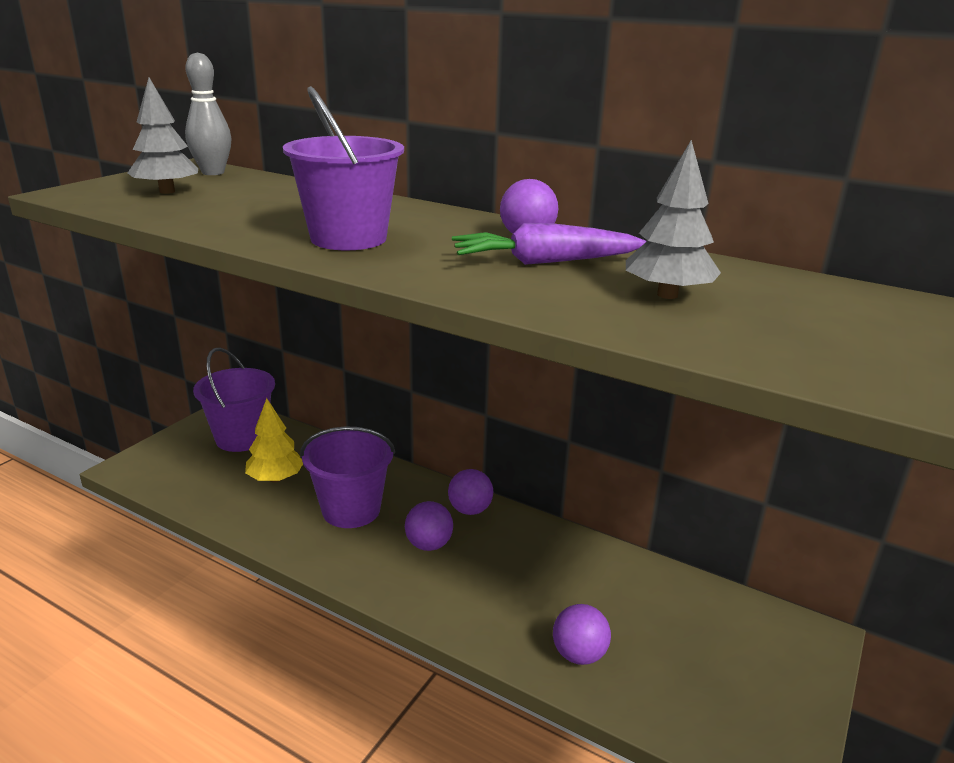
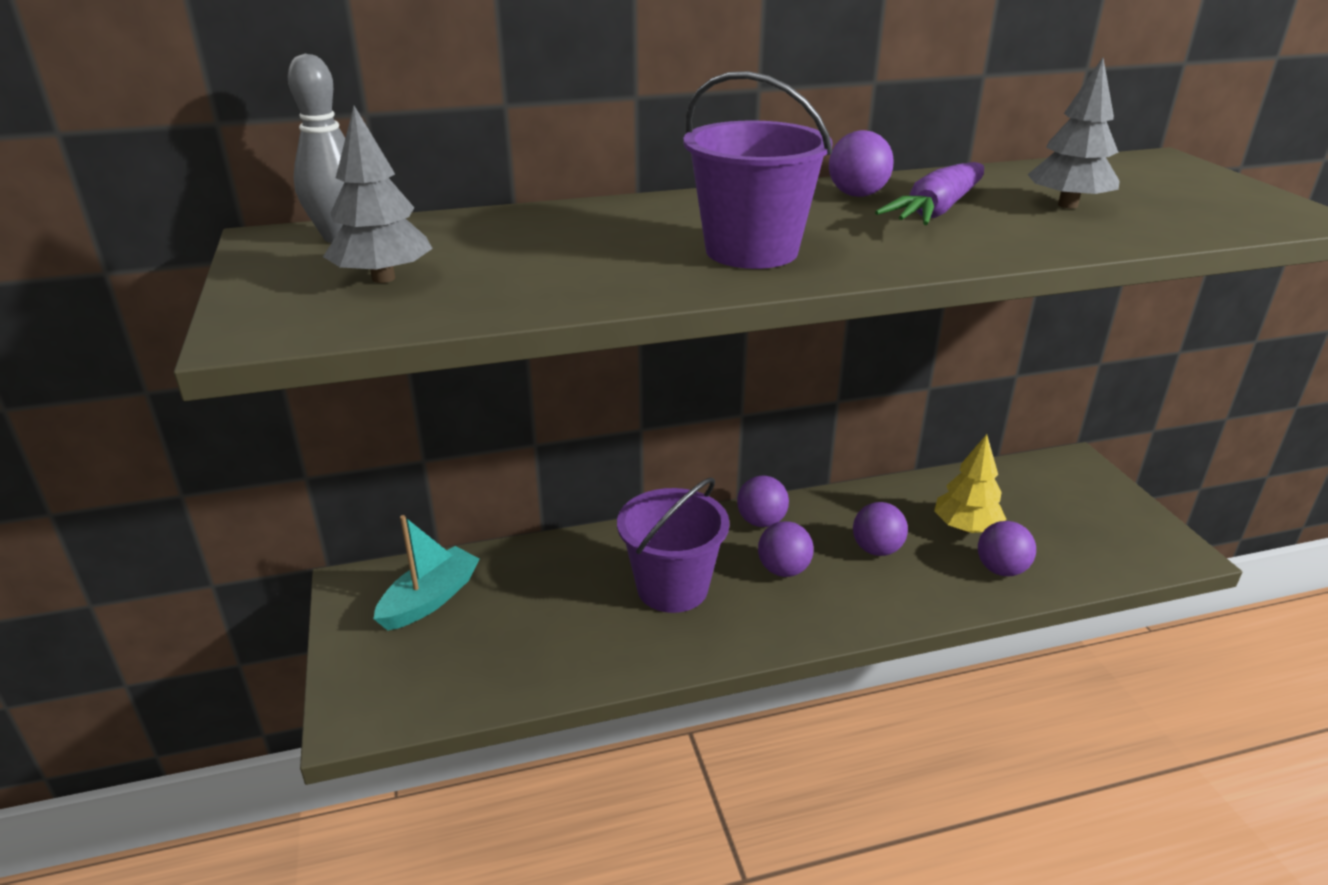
camera: 45 degrees left, 5 degrees up
(241, 438) = (430, 599): purple bucket -> turquoise boat
(276, 478) = (549, 611): yellow tree -> yellow tree (966, 527)
(511, 576) = (876, 549): none -> purple ball

